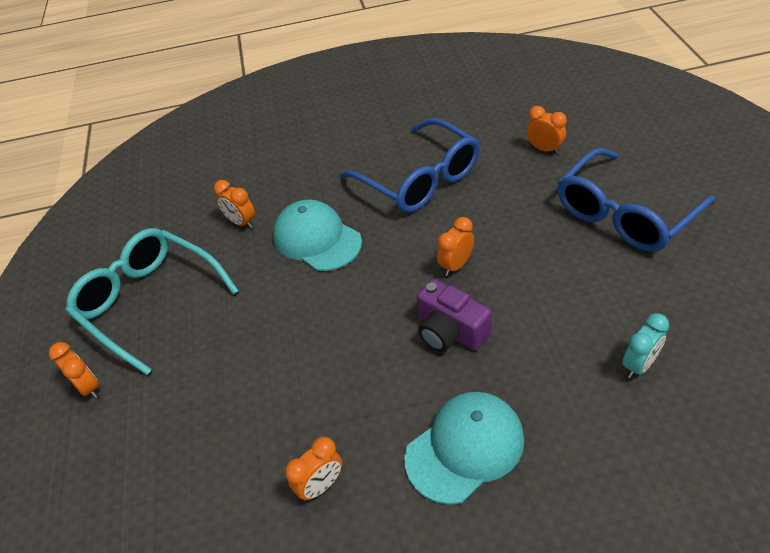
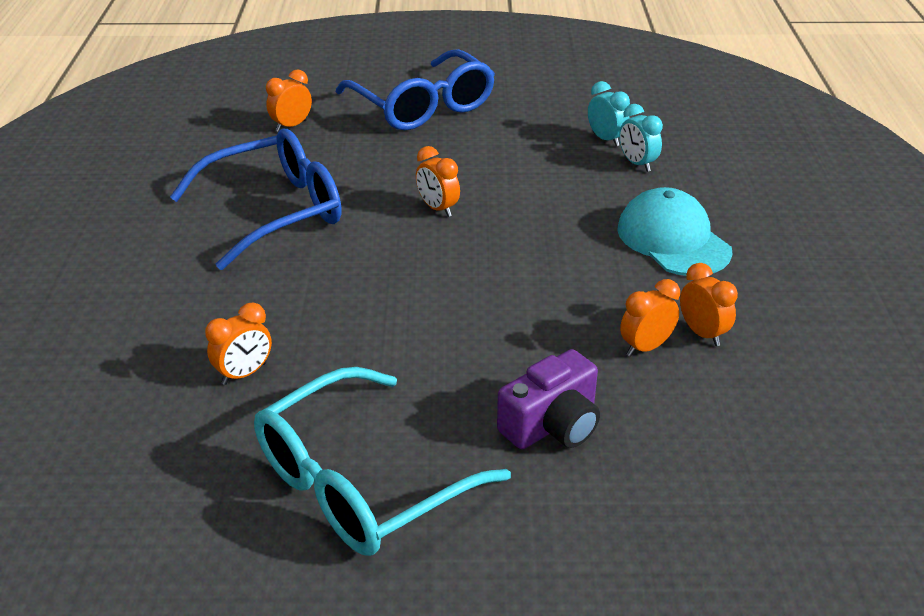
camera: 85 degrees left, 10 degrees down
(88, 387) = (507, 553): orange clock -> orange clock (646, 347)
(317, 239) = (329, 304): turquoise cap -> none
(450, 331) = (530, 226): purple camera -> purple camera (552, 425)
(600, 400) = (637, 164): none -> turquoise clock

